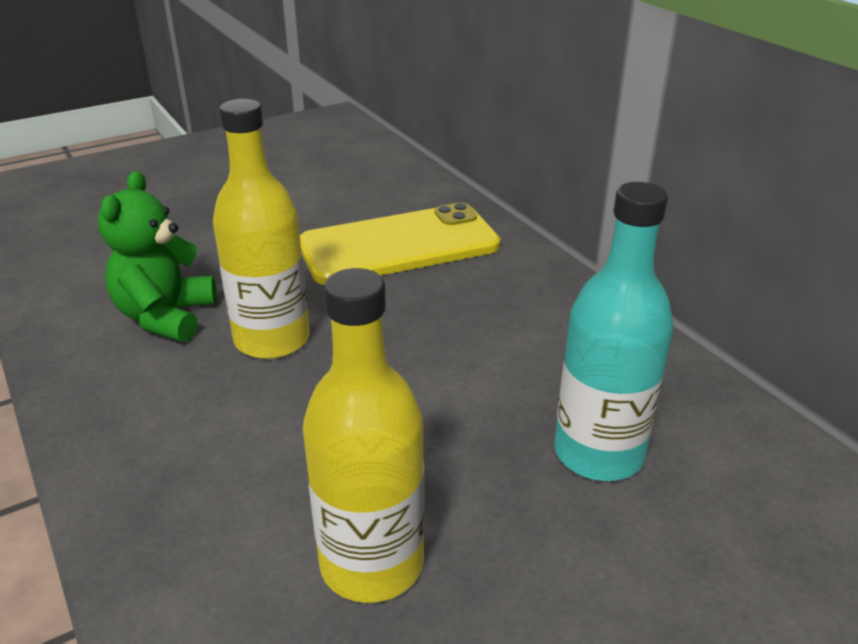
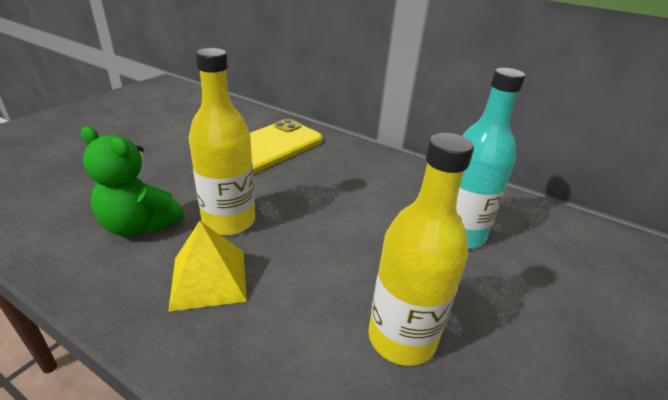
camera: 30 degrees left, 0 degrees up
(165, 317) = (139, 225): green teddy bear -> green teddy bear turned 45 degrees counterclockwise
(195, 406) = (209, 279): none -> yellow pyramid

